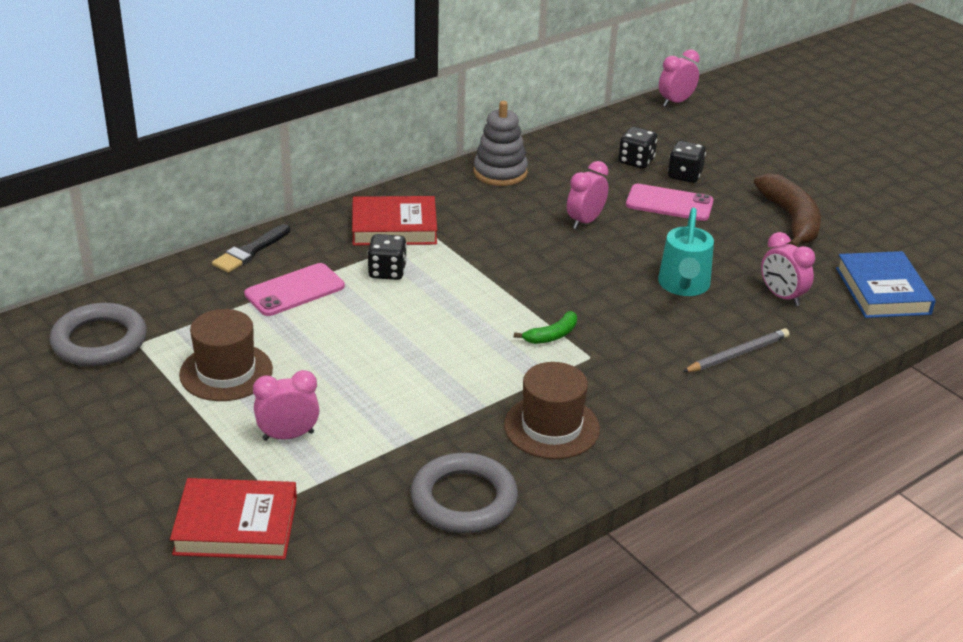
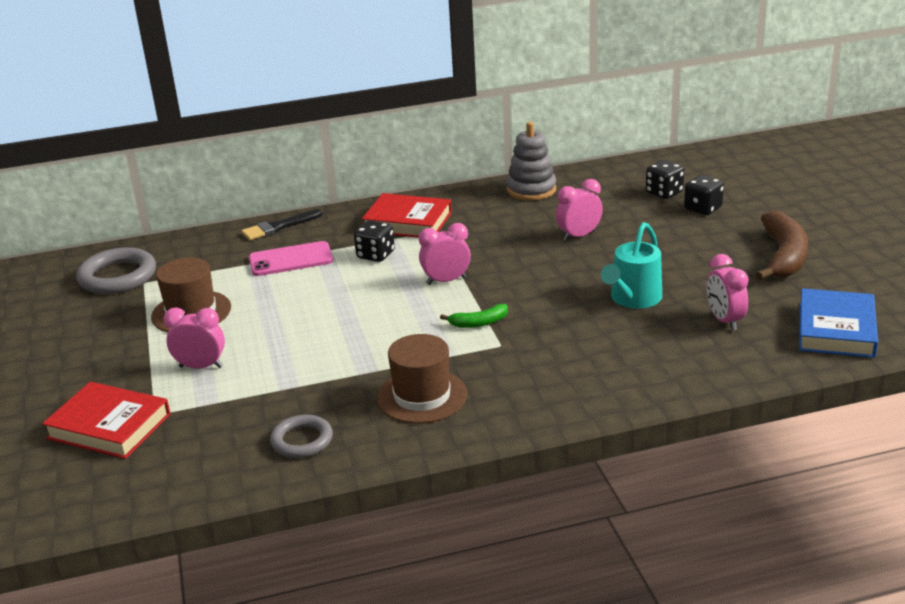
camera: 25 degrees right, 5 degrees down
(463, 499) = (302, 440): grey ring -> grey ring, size x0.63
(669, 203) = (670, 230): pink phone -> none
(676, 102) = (739, 148): pink clock -> pink clock (446, 281)
(737, 354) = (642, 363): grey pencil -> none

